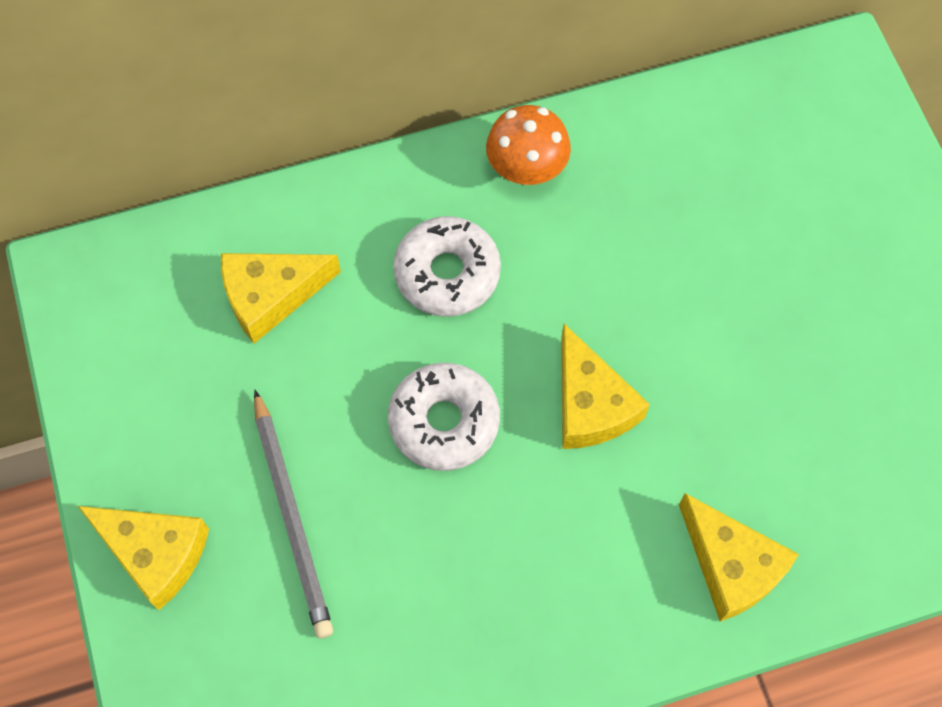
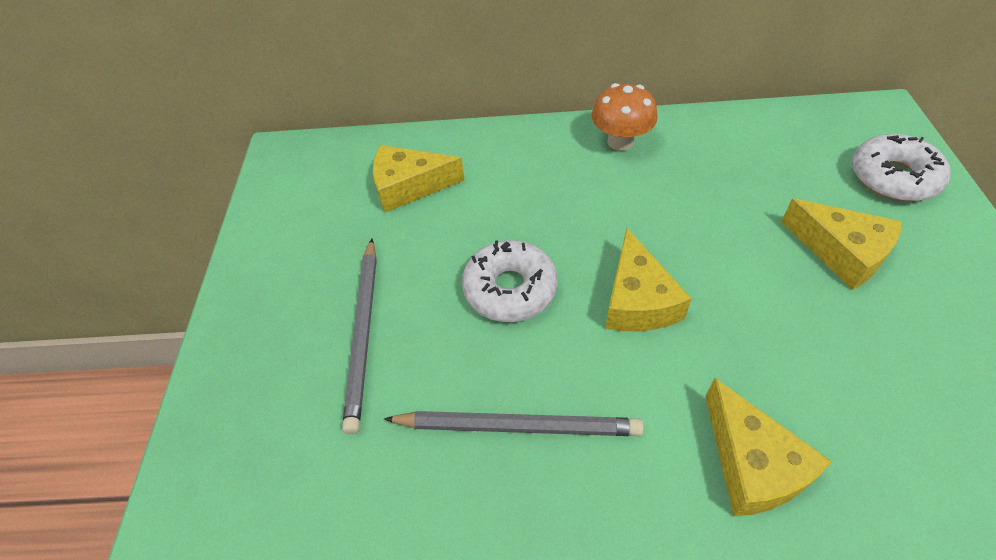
camera: 20 degrees right, 15 degrees down
(155, 553) = (248, 336): yellow cheese -> yellow cheese (841, 252)
(447, 273) = (543, 193): white donut -> white donut (893, 177)
(496, 584) = (517, 426): none -> grey pencil

